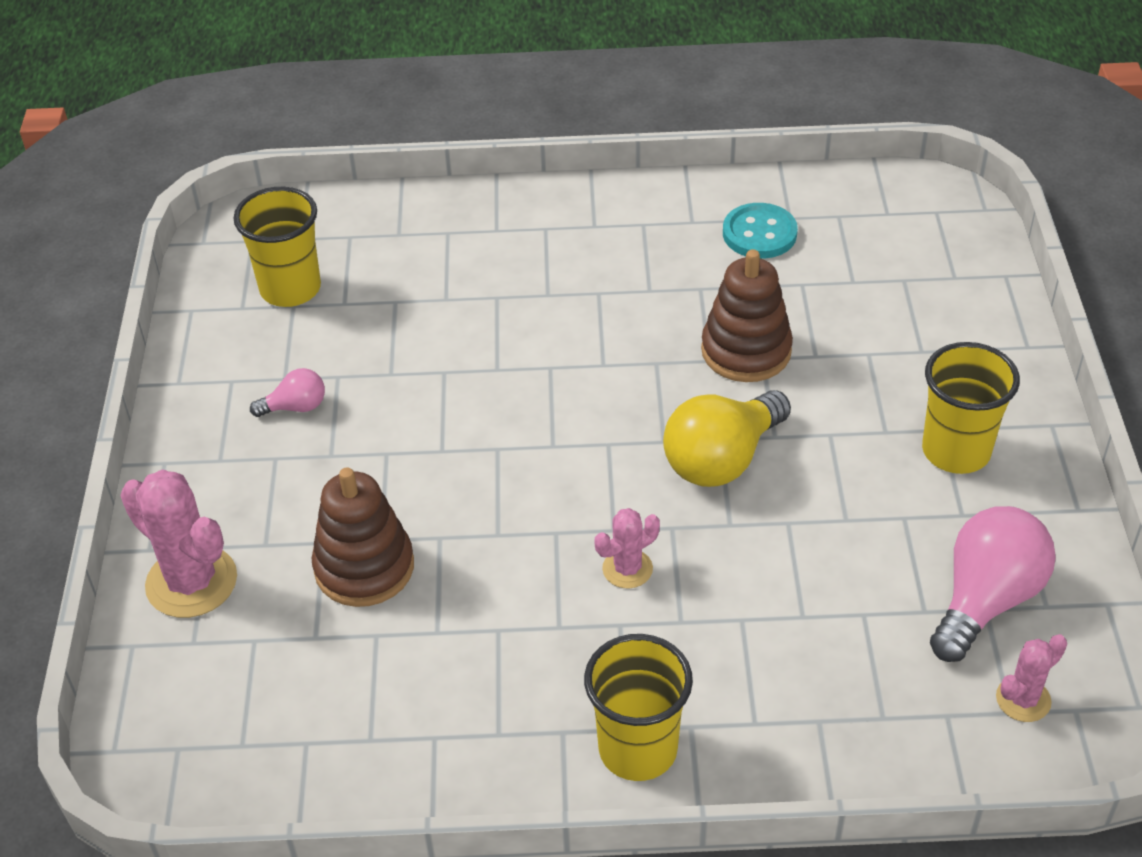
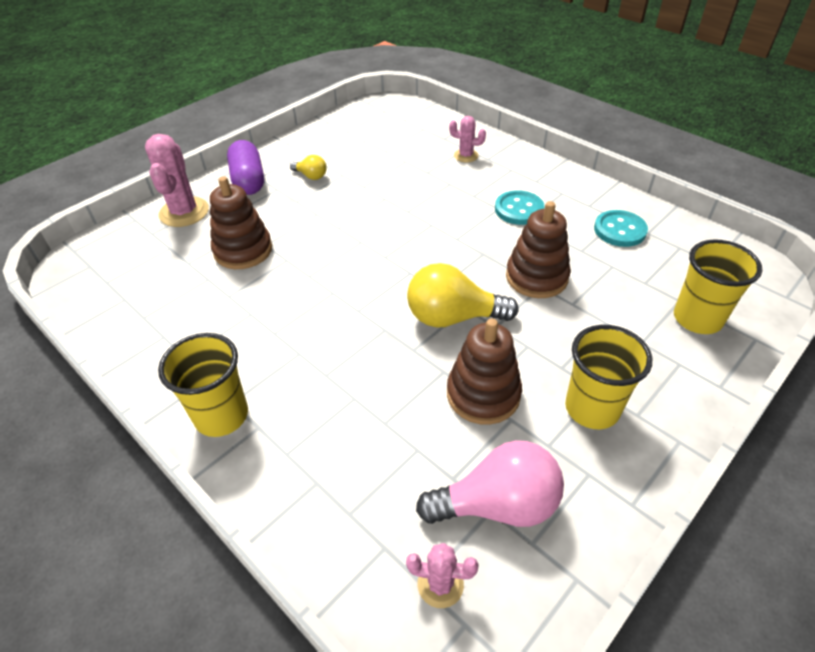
camera: 45 degrees right, 0 degrees up
(212, 473) = (248, 180): none -> purple capsule
(290, 289) = (373, 134): yellow cup -> yellow cup (697, 319)
(295, 407) = (311, 176): pink light bulb -> yellow light bulb
(623, 278) = (519, 209): none -> turquoise button
(627, 569) = (338, 332): pink cactus -> pink cactus (466, 156)
(852, 514) = (483, 394): none -> brown stacking toy

